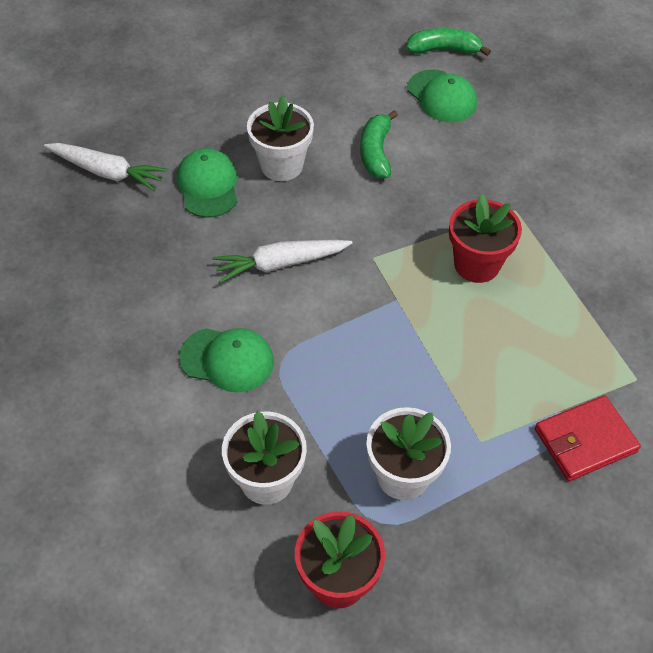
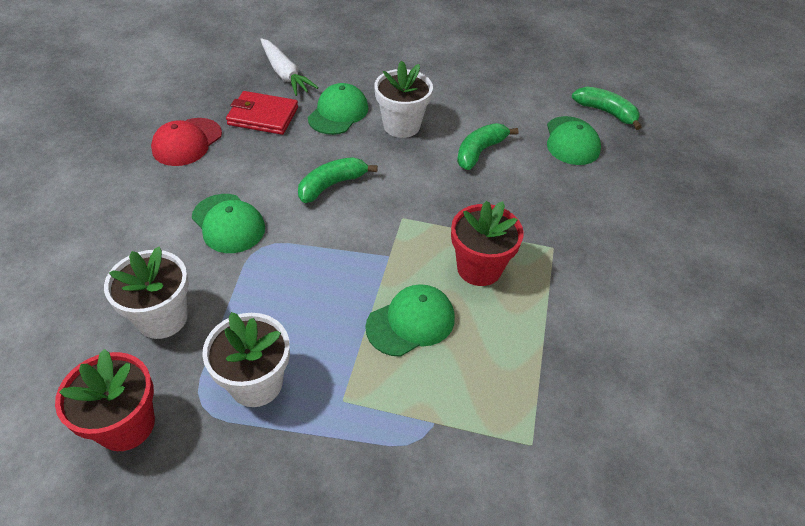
camera: 35 degrees right, 5 degrees down
(91, 305) = (187, 142): none -> red cap
(280, 264) = (332, 185): white carrot -> green banana
(469, 345) = (411, 322): none -> green cap
(585, 440) = (431, 462): red wallet -> red wallet (263, 116)

